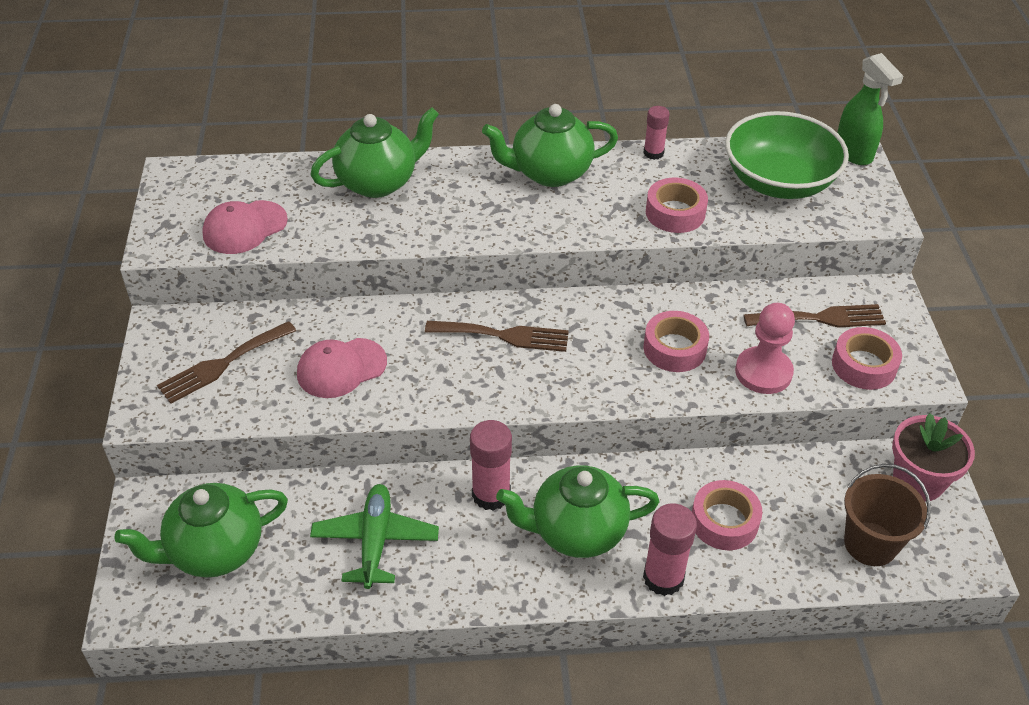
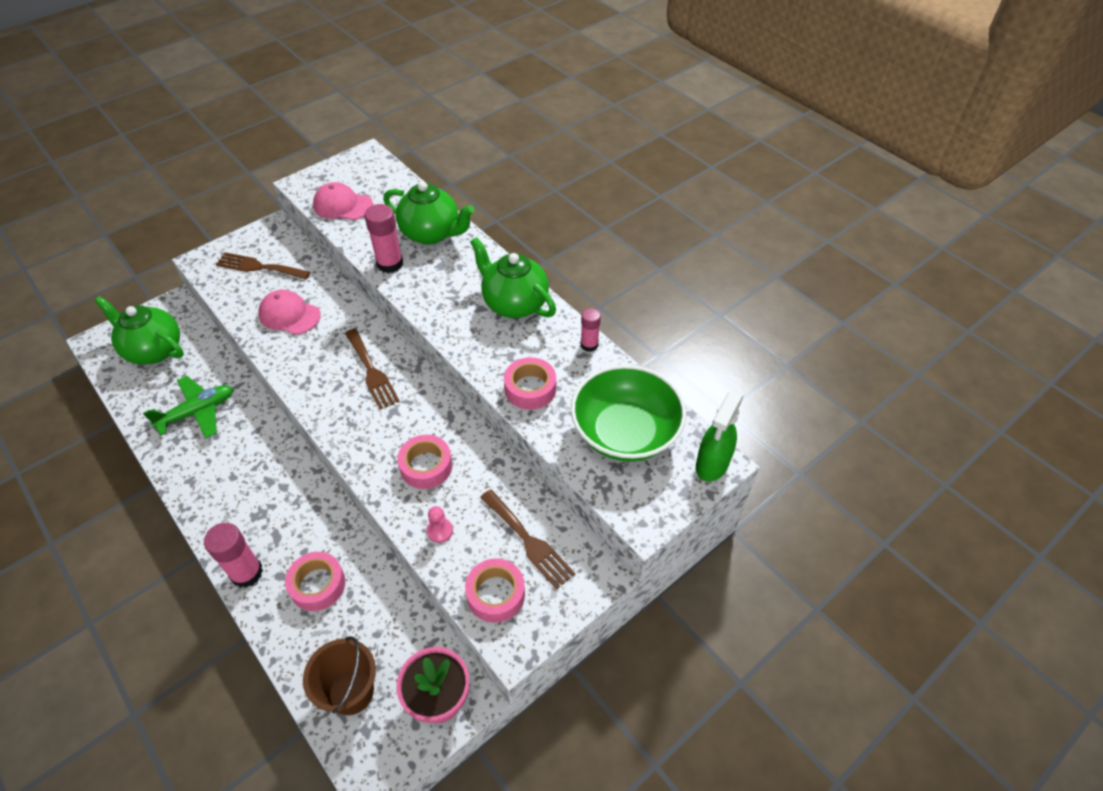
camera: 55 degrees right, 5 degrees up
(491, 494) = (266, 445): pink glue stick -> pink glue stick (390, 264)
(576, 531) = (260, 505): green teapot -> none
(763, 372) = (440, 531): pink pawn -> pink pawn, size x0.53

